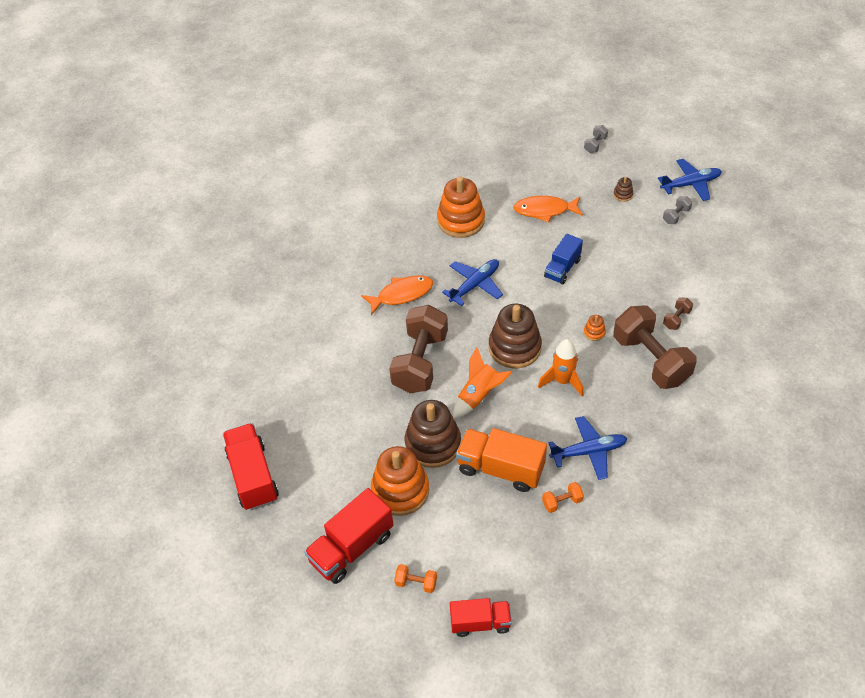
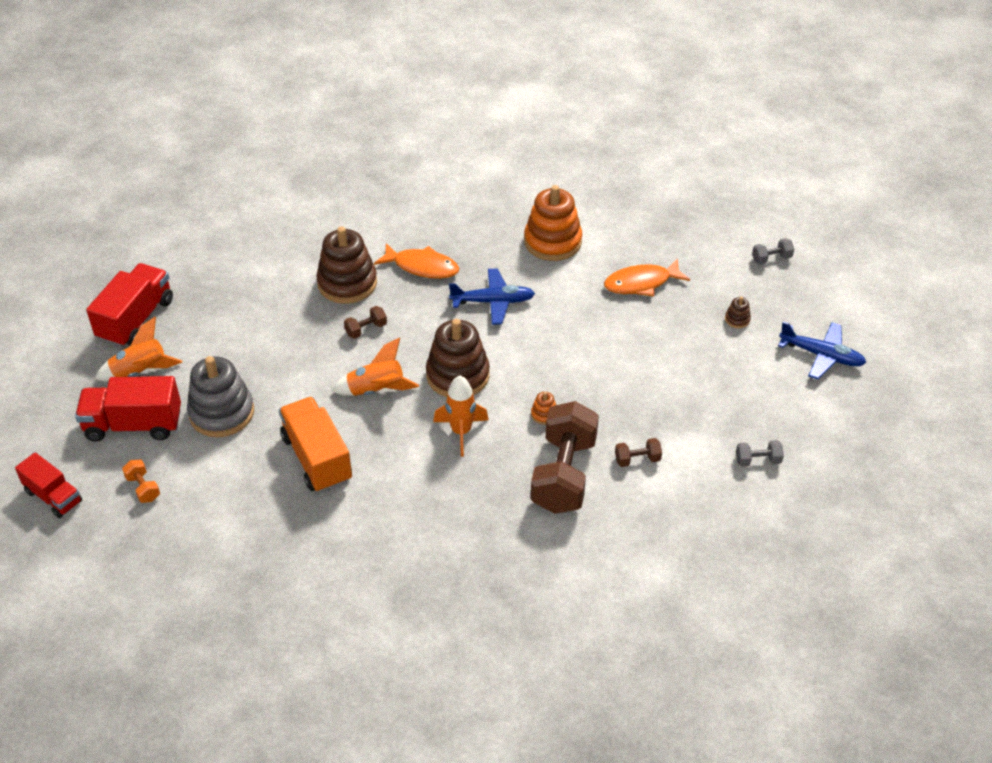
camera: 40 degrees right, 5 degrees down
(306, 509) = (140, 372): none -> orange rocket
(400, 490) = (221, 413): orange stacking toy -> grey stacking toy
(420, 362) = (366, 329): brown dumbbell -> brown dumbbell, size x0.41
(433, 444) = (291, 398): brown stacking toy -> brown stacking toy (347, 283)
(480, 623) = (148, 556): red truck -> red truck (53, 496)
(544, 210) = (641, 283): orange fish -> orange fish turned 60 degrees counterclockwise
(562, 268) = (589, 342): blue truck -> none
(562, 502) = (329, 523): orange dumbbell -> none
(588, 451) = (405, 503): blue plane -> none
(676, 216) = (765, 373): grey dumbbell -> grey dumbbell (757, 460)

